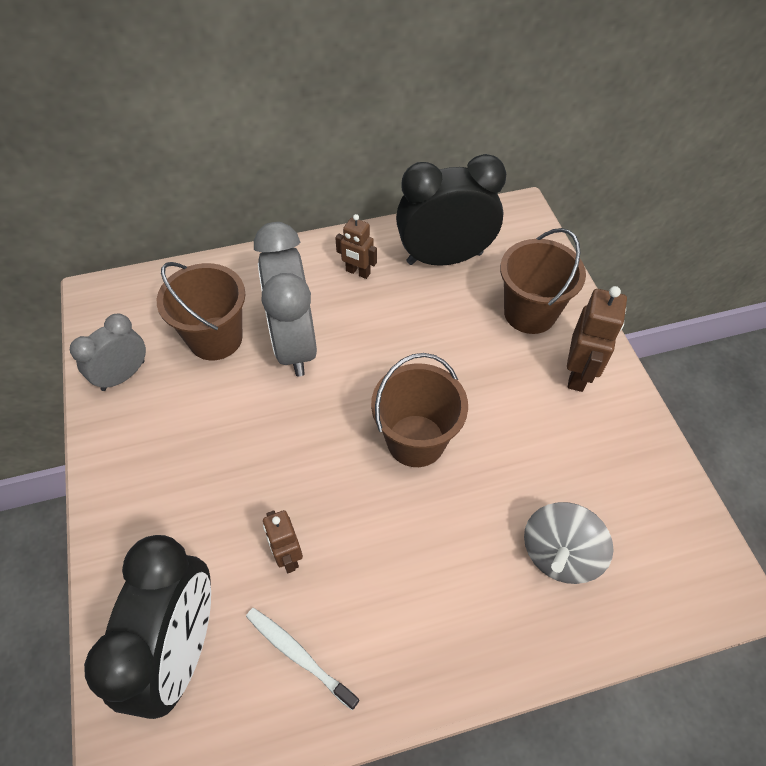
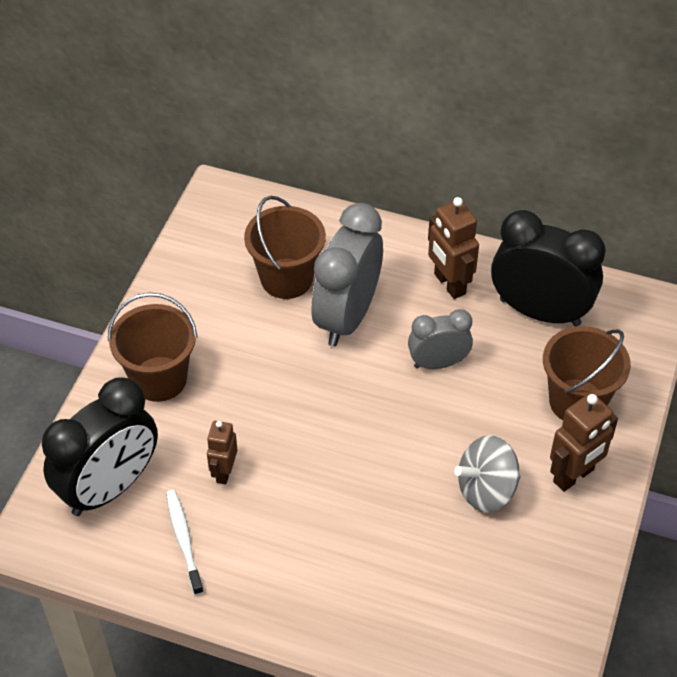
camera: 35 degrees right, 5 degrees down
(123, 375) = (196, 271): grey clock -> grey clock (438, 363)
(358, 272) = (449, 284): brown robot -> brown robot, size x1.55
(416, 440) = (386, 448): brown bucket -> brown bucket (159, 379)
(559, 554) = (430, 595): grey spinning top -> grey spinning top (486, 490)

